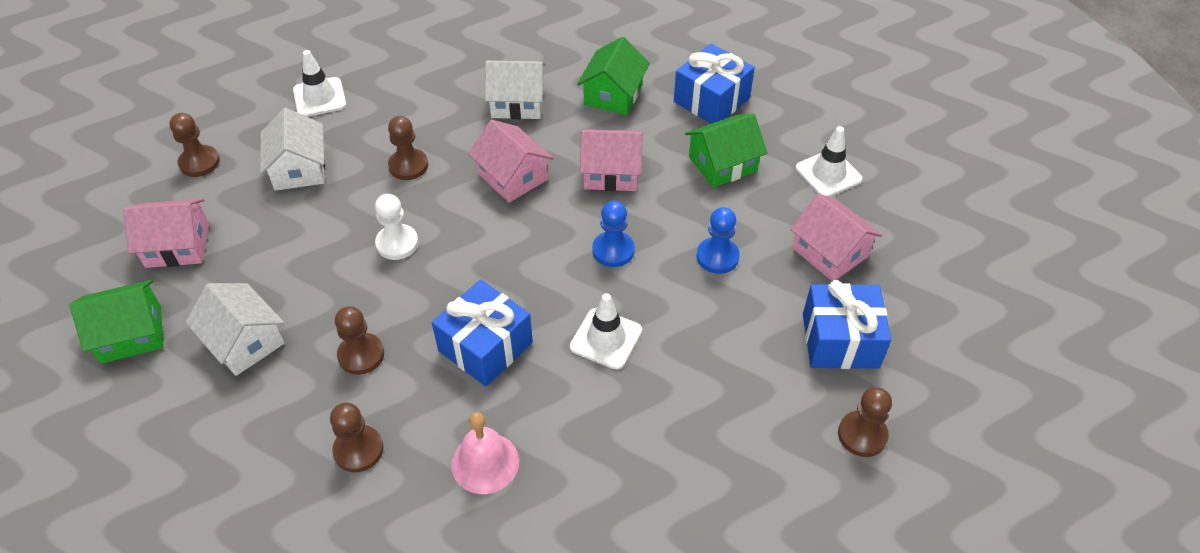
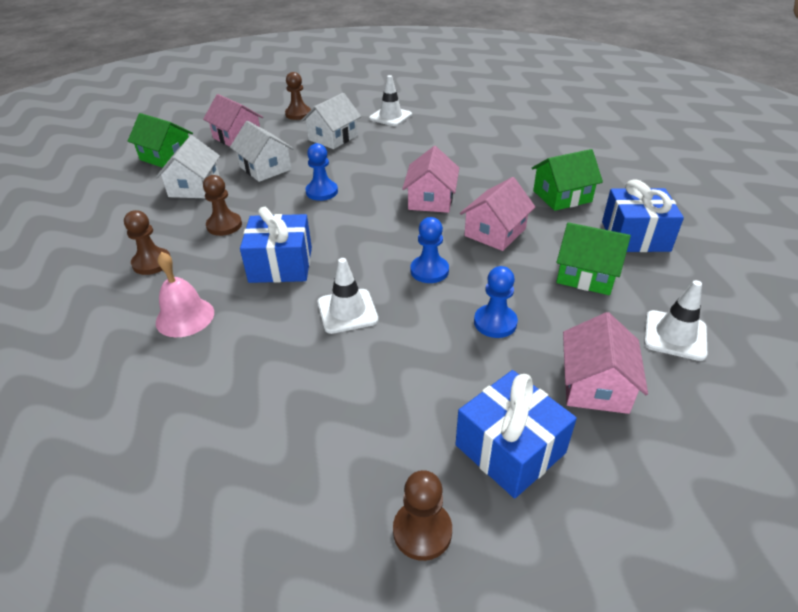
camera: 50 degrees right, 10 degrees down
(397, 243) = (322, 192): white pawn -> blue pawn
(408, 166) = (384, 164): brown pawn -> none
(517, 103) = (491, 169): white house -> white house (265, 168)
(611, 172) = (495, 232): pink house -> pink house turned 75 degrees clockwise

